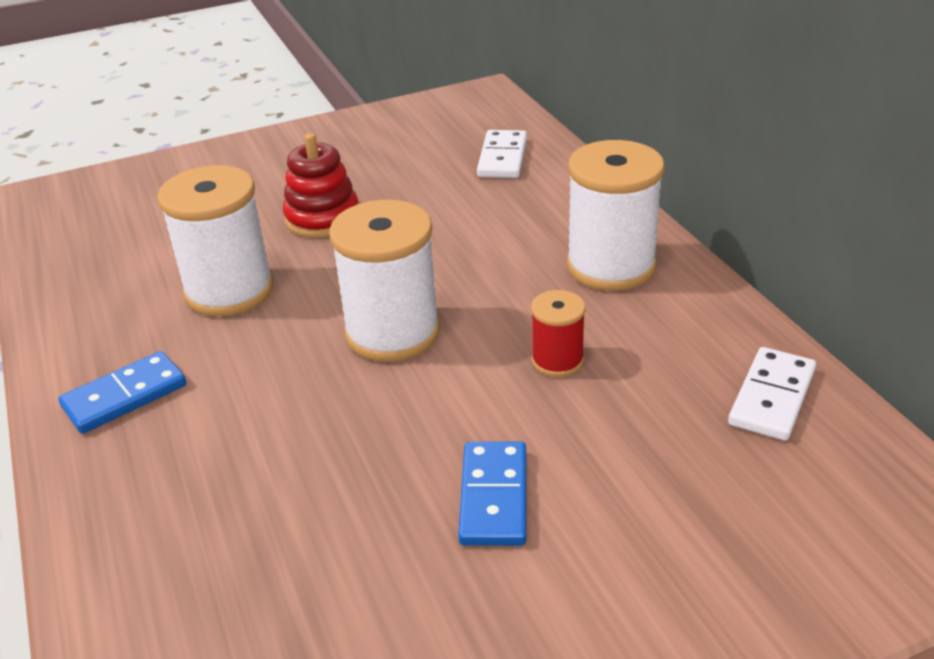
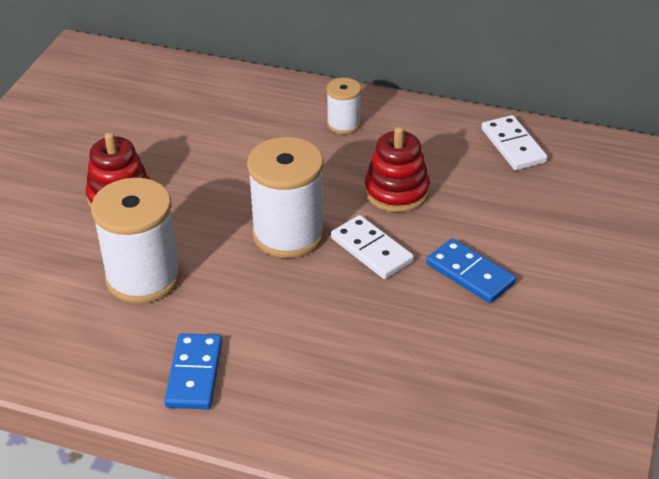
camera: 50 degrees left, 5 degrees up
(502, 158) = (172, 91): white domino -> white domino (371, 250)
(557, 361) = (396, 191): red spool -> red stacking toy
(611, 266) = (343, 124): white spool -> white spool, size x0.52

